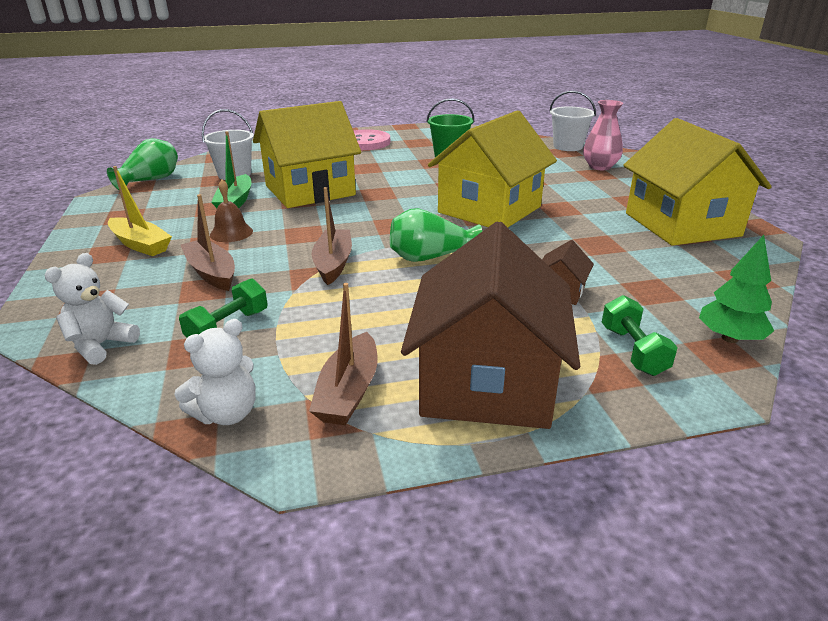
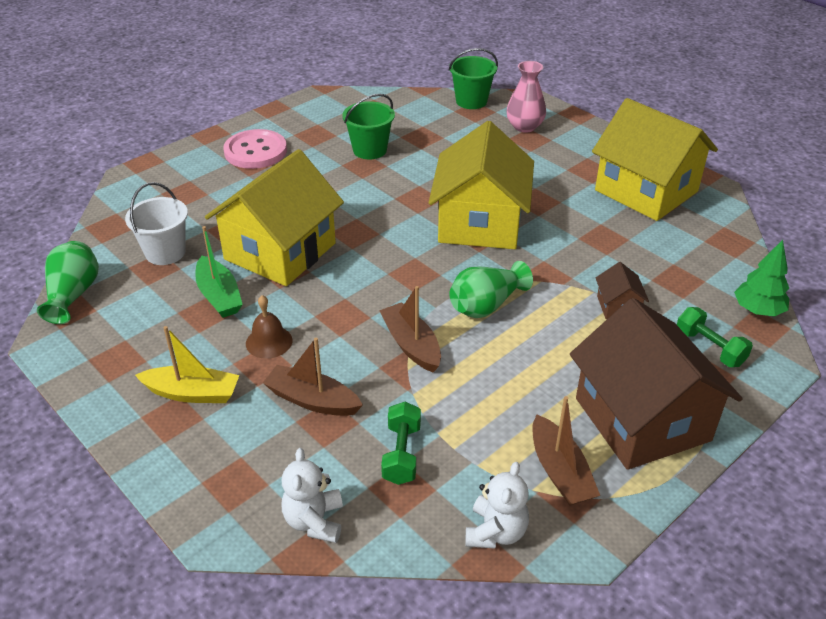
camera: 30 degrees left, 10 degrees up
(568, 146) = (471, 101): white bucket -> green bucket

